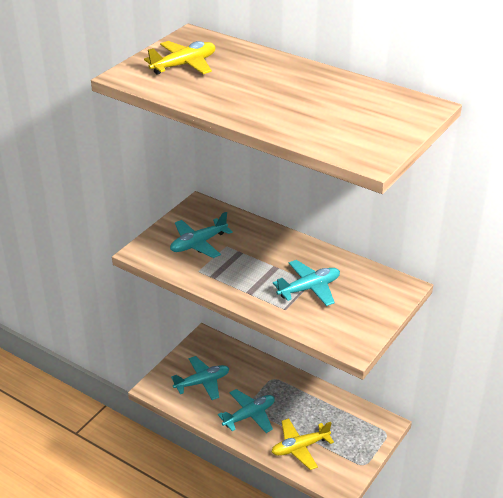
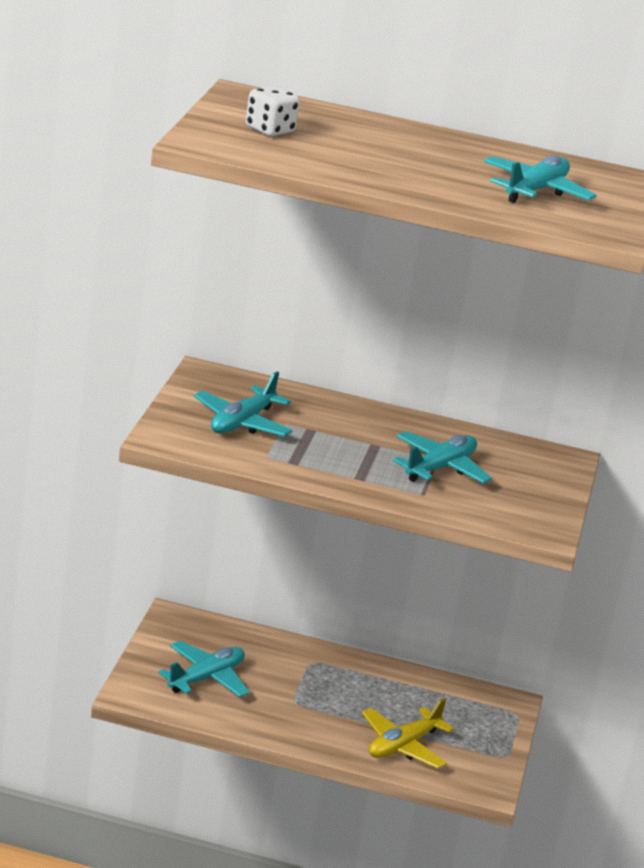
camera: 25 degrees left, 10 degrees down
(184, 65) = (269, 130): yellow plane -> white dice
(249, 415) = (304, 714): turquoise plane -> turquoise plane (535, 191)

